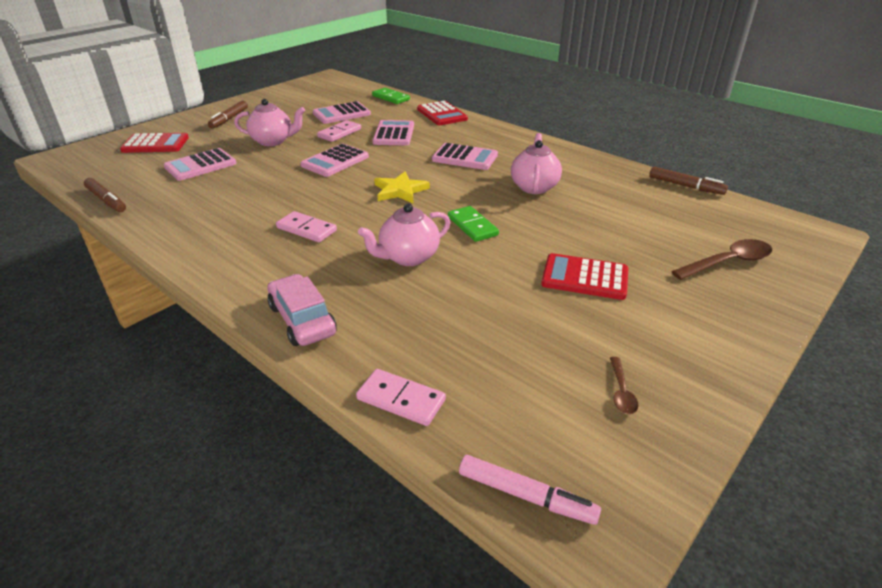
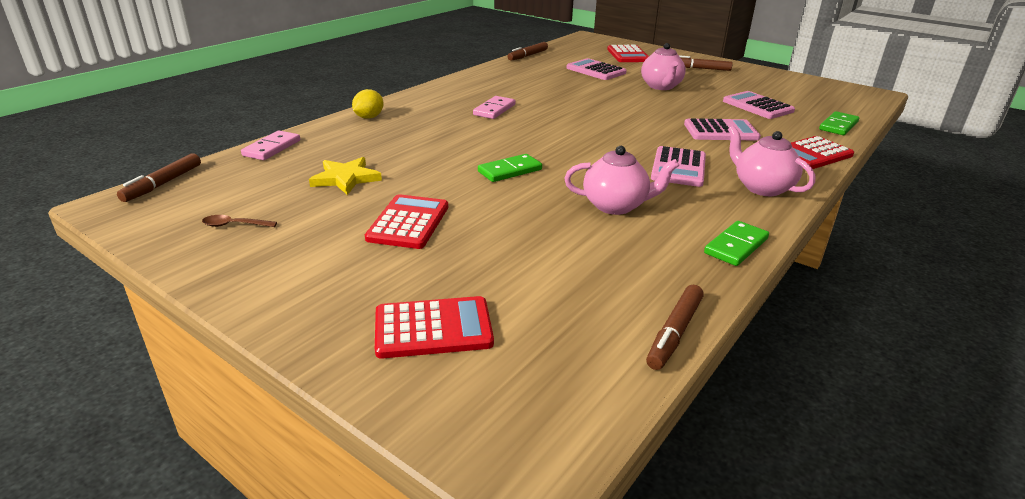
camera: 85 degrees right, 5 degrees down
(302, 320) = (369, 117): pink car -> yellow lemon
(335, 161) = (630, 111): pink calculator -> none
(339, 133) = (702, 108): pink domino -> none
(400, 190) = (577, 138): yellow star -> yellow star (346, 178)
(408, 257) = (450, 145): pink teapot -> pink teapot (761, 187)
(526, 496) = (163, 184): pink marker -> brown marker
(582, 157) = (736, 246): none -> green domino
(727, 262) = (433, 328): brown spoon -> red calculator

